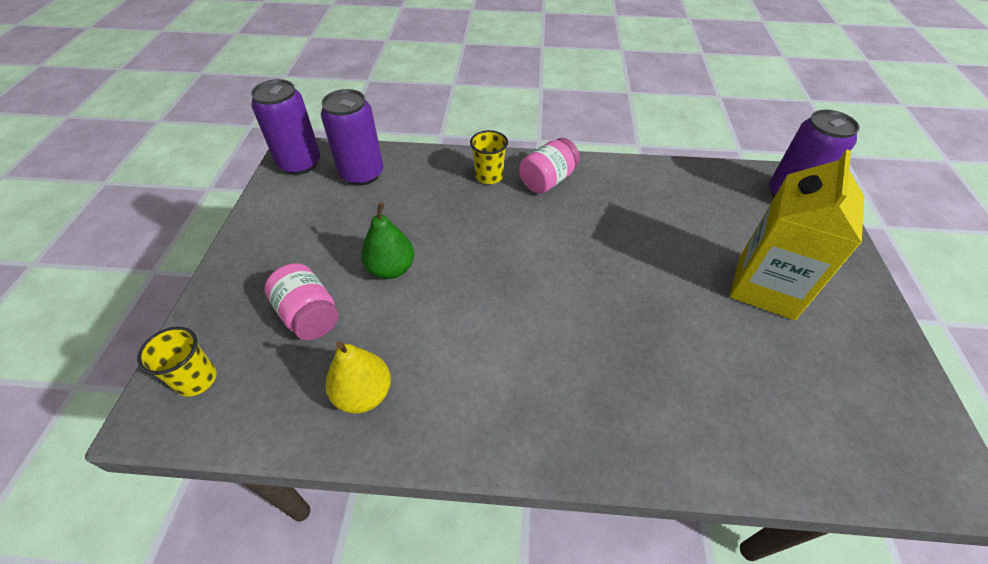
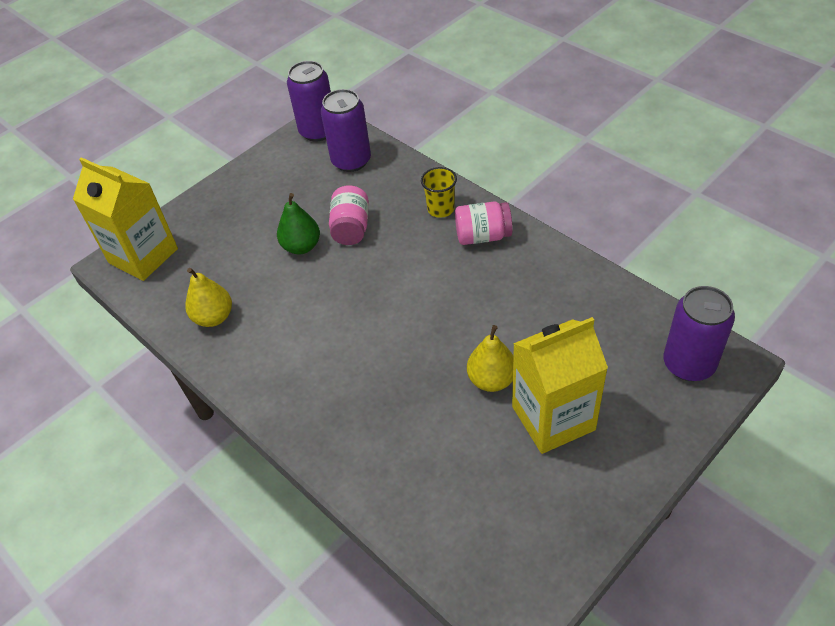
camera: 45 degrees right, 0 degrees up
(196, 379) = (143, 256): yellow cup -> yellow carton
(309, 315) = (228, 251): pink jar -> pink jar (351, 228)
(689, 286) = (491, 380): none -> yellow pear

